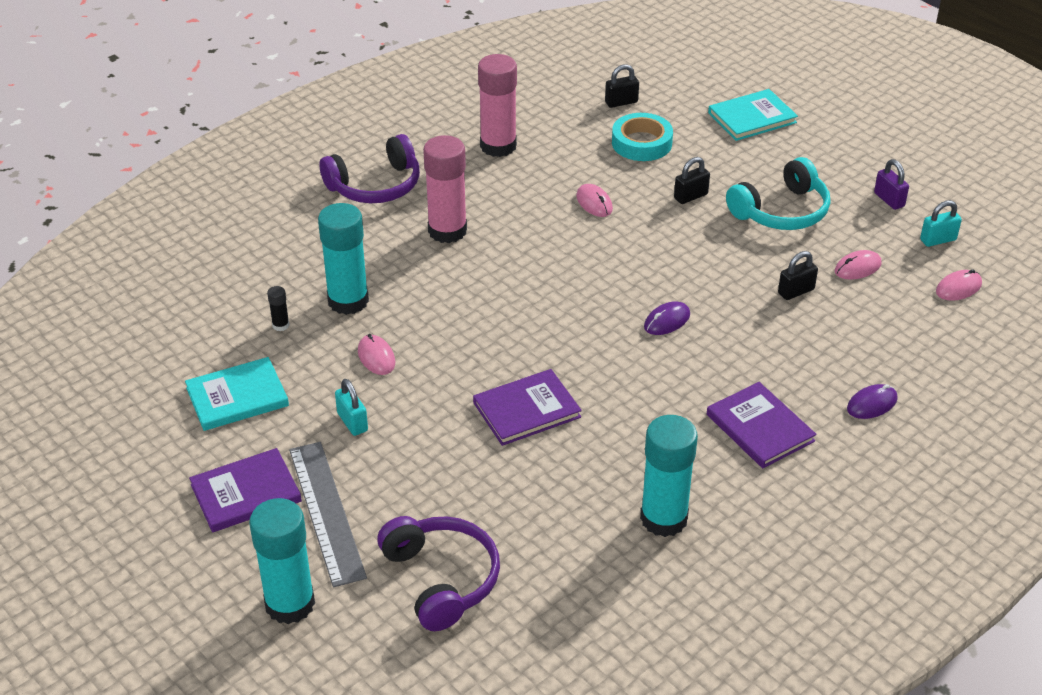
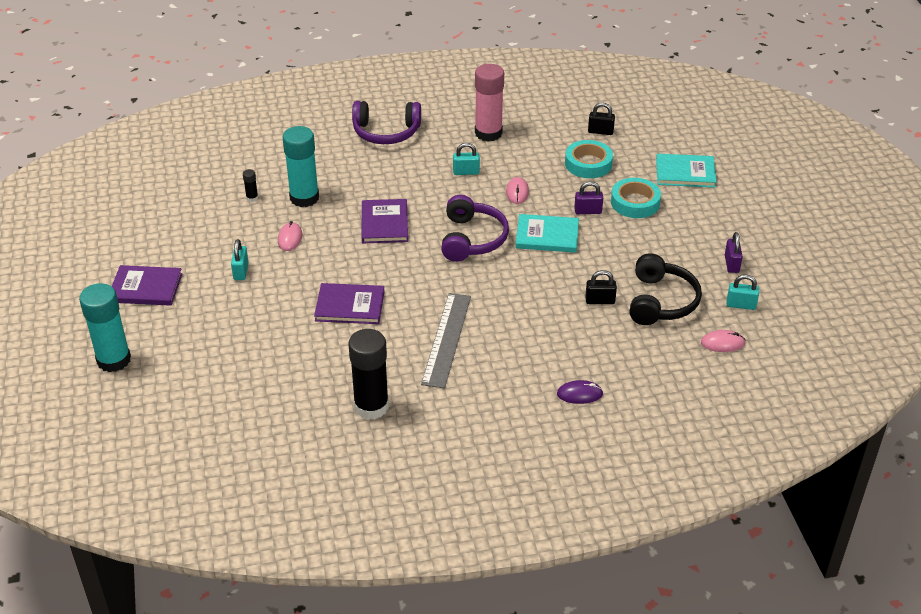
camera: 30 degrees right, 0 degrees up
(237, 397) = (190, 230): turquoise book -> turquoise book (547, 236)
(326, 512) = (179, 317): grey ruler -> grey ruler (446, 339)
(441, 579) = (207, 383): purple headphones -> purple headphones (472, 239)
(447, 231) = (404, 176): pink glue stick -> none
(514, 200) = (466, 172): none -> turquoise padlock
(663, 518) = (371, 406): turquoise glue stick -> black glue stick
(667, 321) = (492, 286): purple mouse -> none
(690, 196) = (588, 211): black padlock -> purple padlock
(731, 169) = (635, 202): none -> turquoise tape
(760, 428) = (488, 377): purple book -> purple book (384, 223)
(781, 211) = (643, 244): turquoise headphones -> none
(857, 267) = (661, 301): pink mouse -> black headphones

